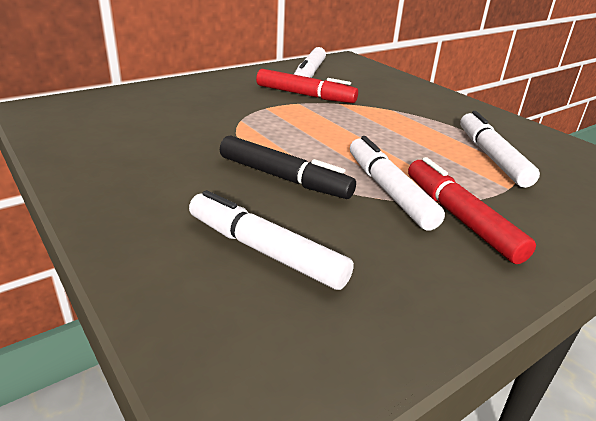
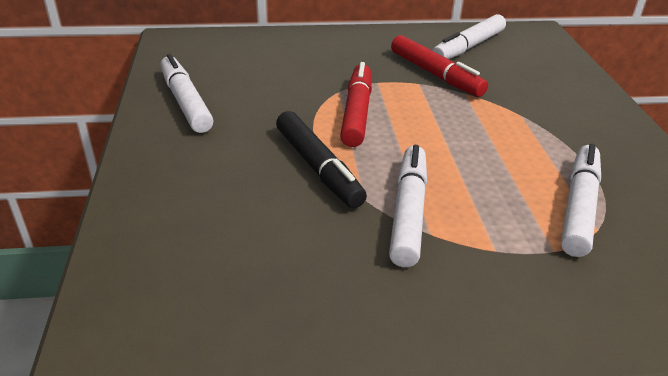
camera: 30 degrees right, 5 degrees up
(265, 251) = (234, 234): white marker -> white marker (185, 102)
(460, 218) = (452, 265): red marker -> red marker (356, 112)

